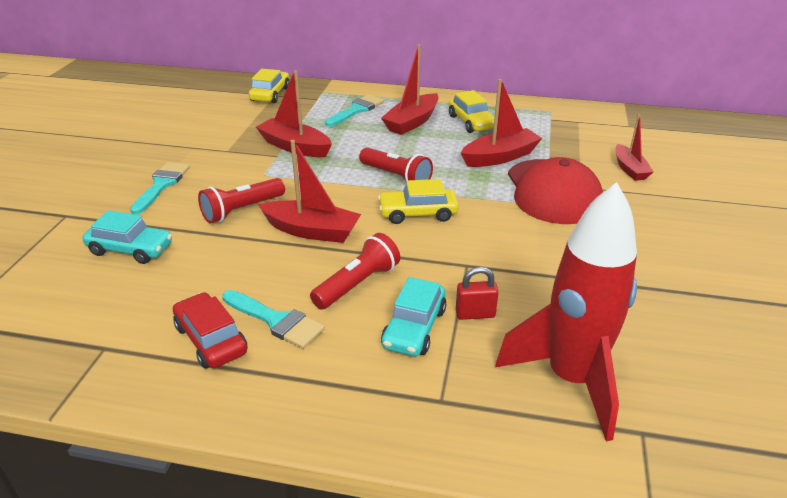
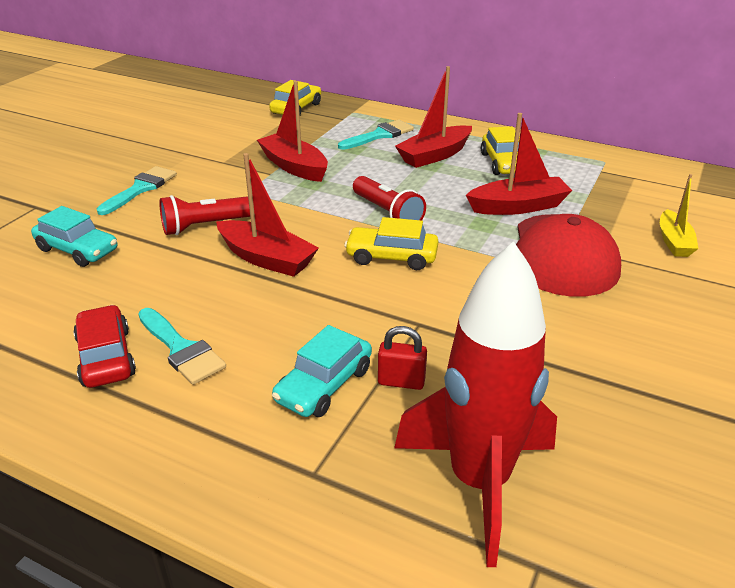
camera: 15 degrees right, 0 degrees up
(357, 284) = (286, 324): red flashlight -> none
(630, 169) = (674, 242): red boat -> yellow boat

